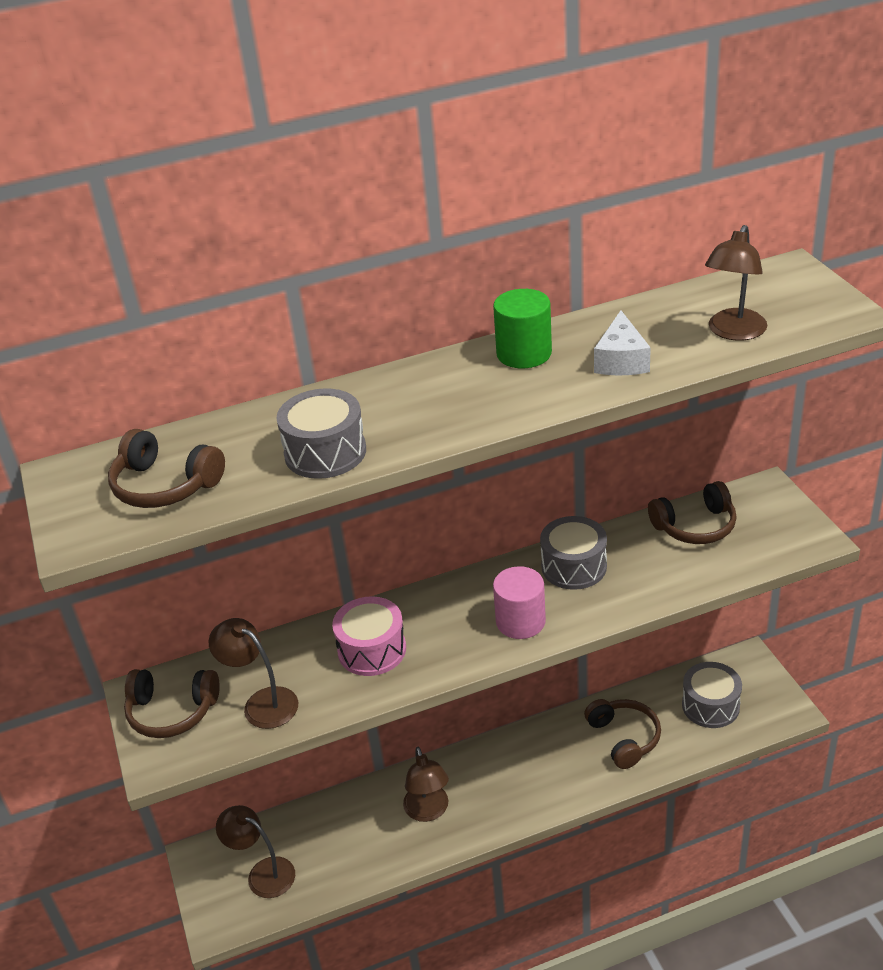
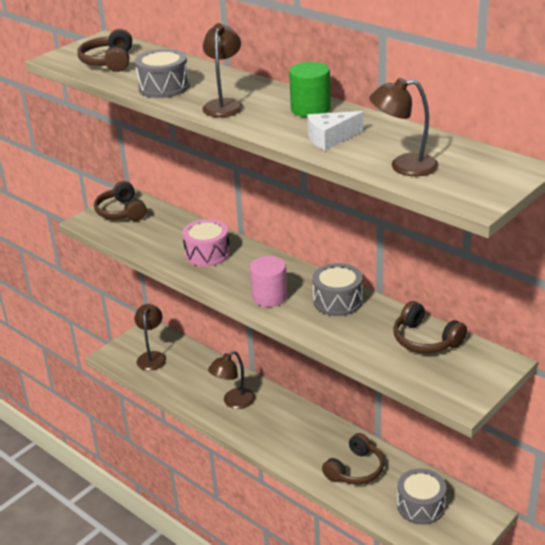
camera: 60 degrees right, 5 degrees down
(262, 703) = (144, 235): brown lamp -> brown lamp (224, 104)

